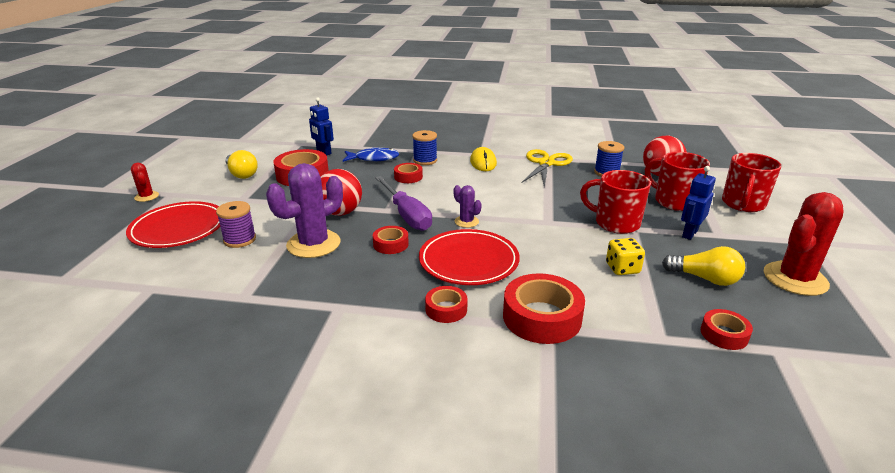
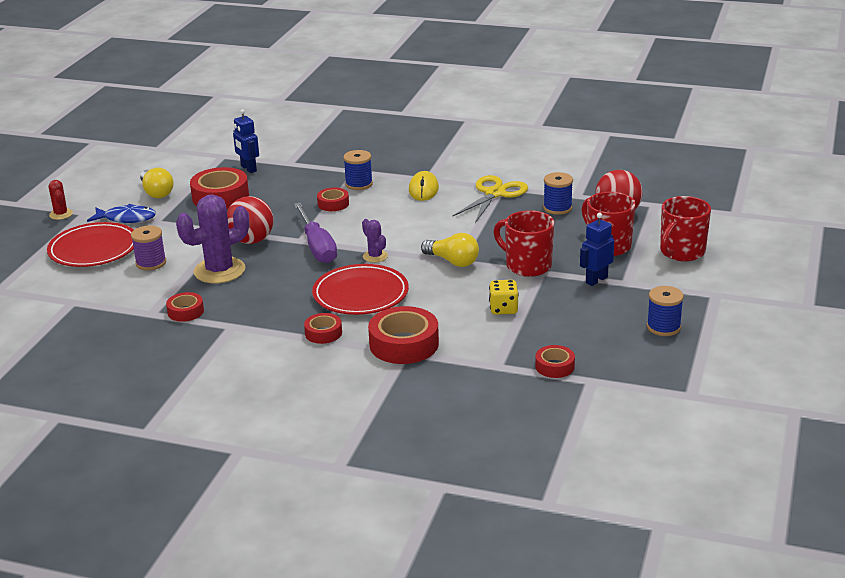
camera: 10 degrees right, 0 degrees up
(374, 158) = (302, 179): blue fish -> blue fish (126, 218)
(391, 244) = (292, 275): red tape -> red tape (185, 312)
(705, 278) = (576, 322): yellow light bulb -> yellow light bulb (453, 261)
(795, 279) = (663, 327): red cactus -> blue spool

